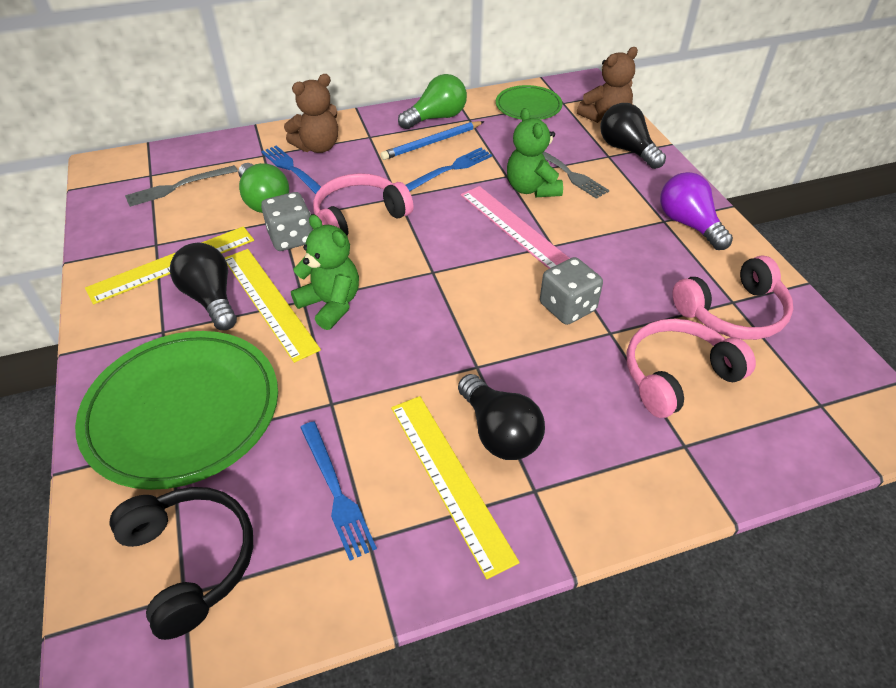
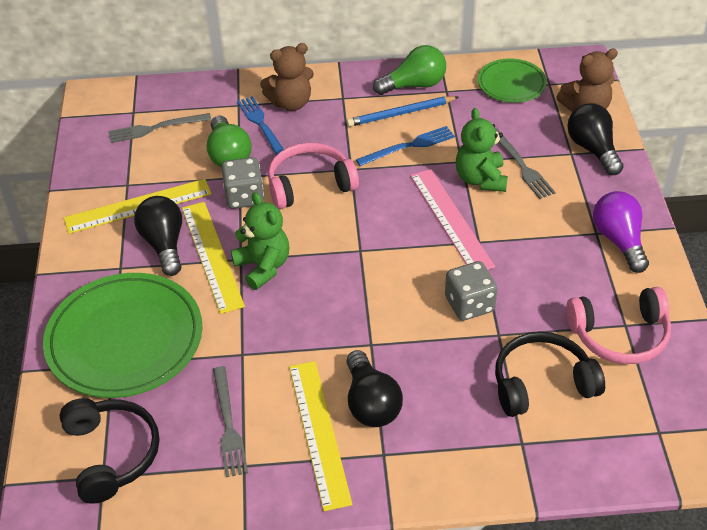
camera: 15 degrees right, 0 degrees up
(336, 491) = (228, 425): blue fork -> grey fork
(677, 375) = (542, 383): pink headphones -> black headphones

